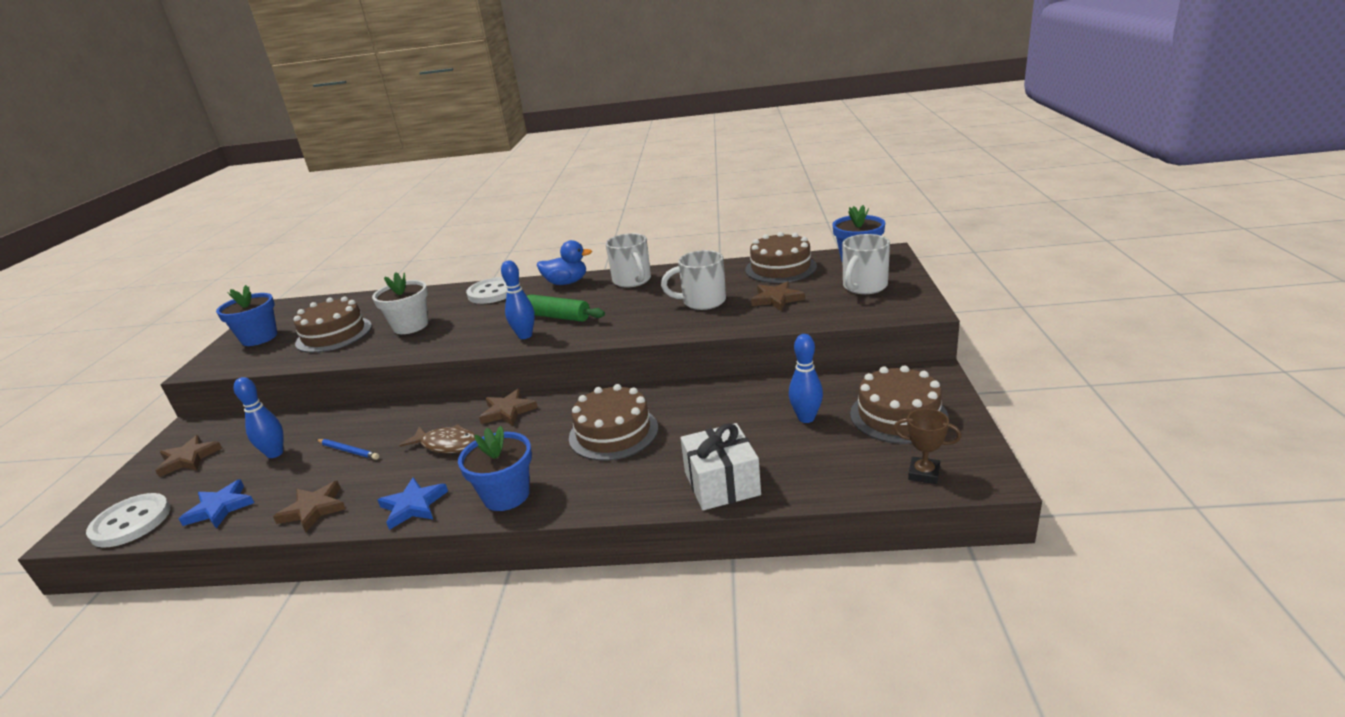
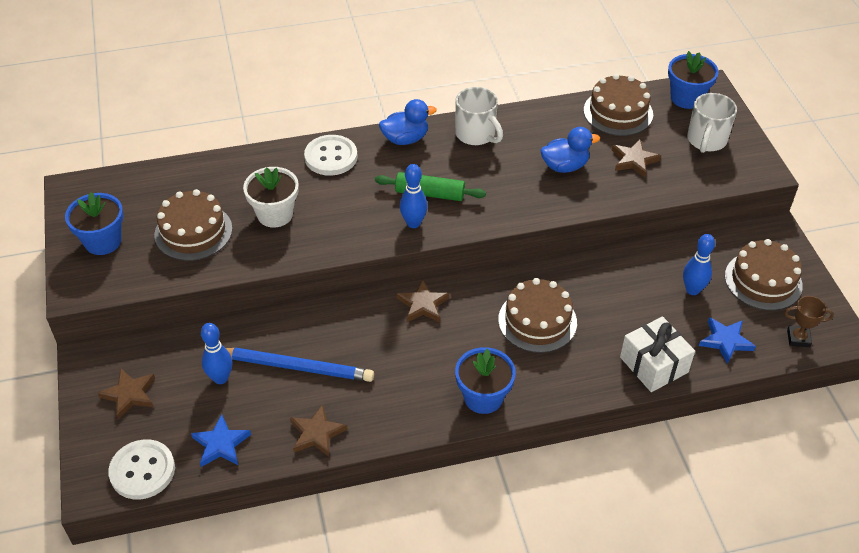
camera: 20 degrees left, 20 degrees up
(348, 451) = (296, 367): blue pencil -> blue pencil, size x1.99
(413, 506) = (408, 418): blue star -> blue star (725, 341)
(447, 444) = (390, 350): brown fish -> none
(702, 302) = (565, 166): white mug -> blue duck

